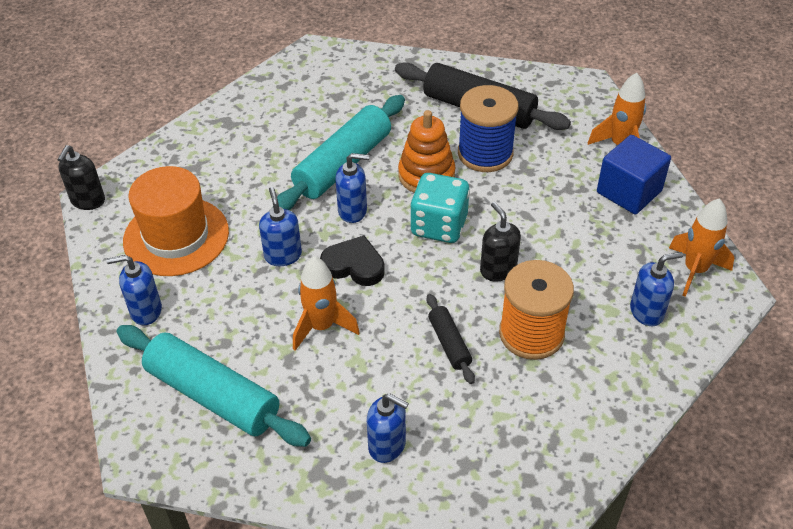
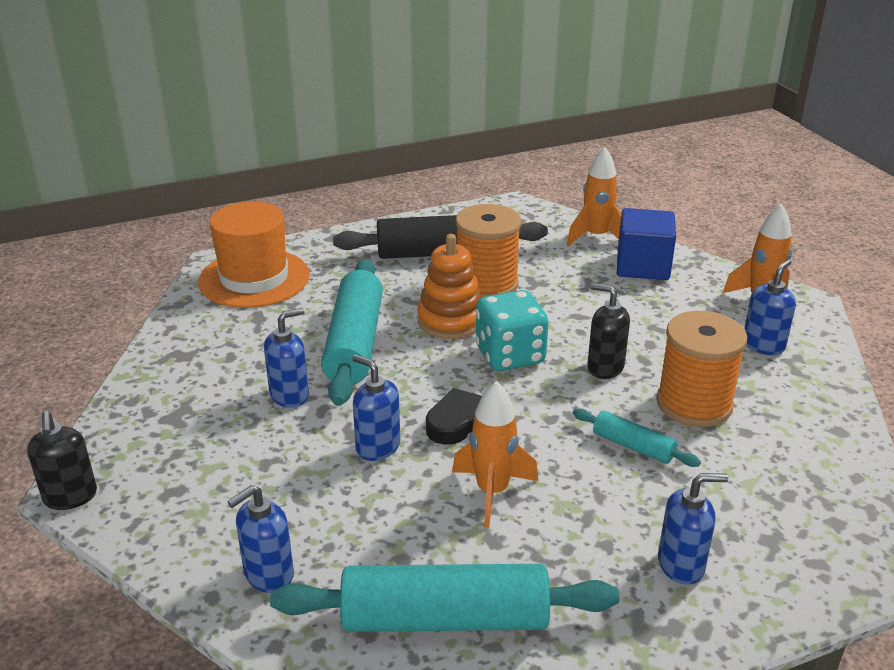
camera: 35 degrees left, 15 degrees down
(176, 236) = (229, 483): orange hat -> orange hat (254, 278)
(353, 211) = (409, 378): blue soap dispenser -> blue soap dispenser (290, 395)
(449, 343) = (633, 446): black rolling pin -> turquoise rolling pin
(485, 153) = (486, 284): blue spool -> orange spool

